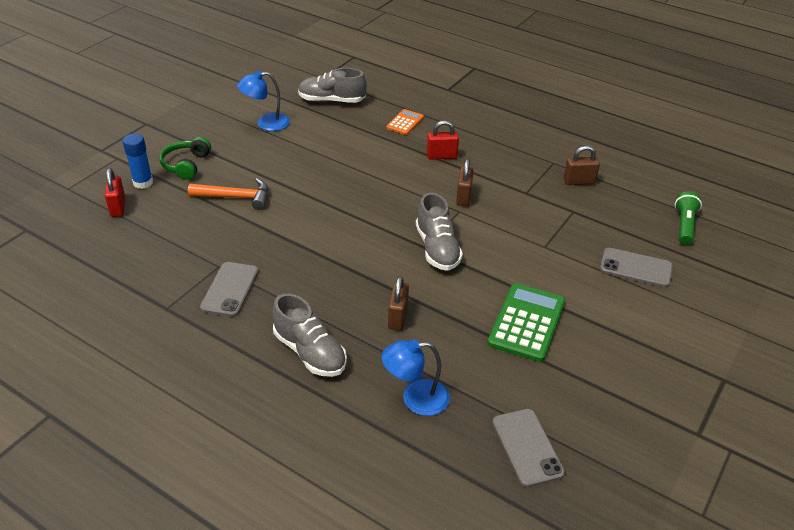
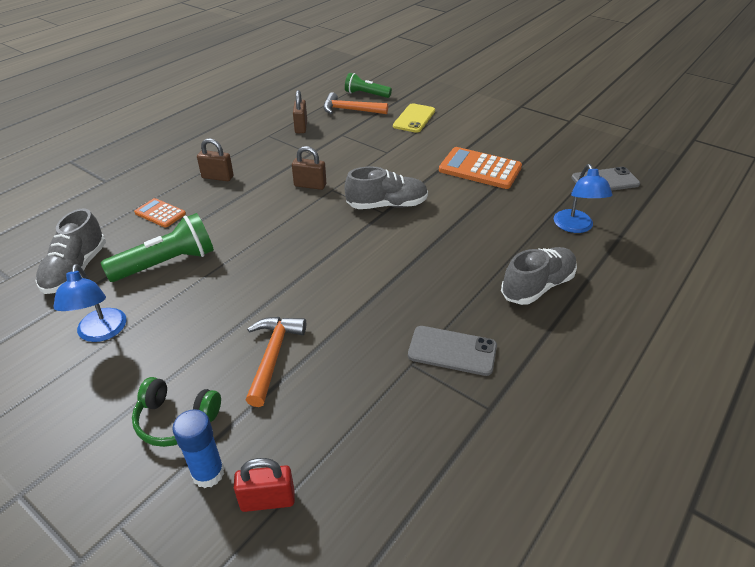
camera: 85 degrees left, 0 degrees up
(340, 136) = (167, 263): none -> green flashlight
(398, 317) = (482, 232): brown padlock -> brown padlock (217, 177)
(441, 156) = (237, 193): red padlock -> none
(526, 322) = (480, 169): green calculator -> orange calculator
(635, 214) = (350, 110): none -> orange hammer
(635, 268) = (414, 118): grey phone -> yellow phone

